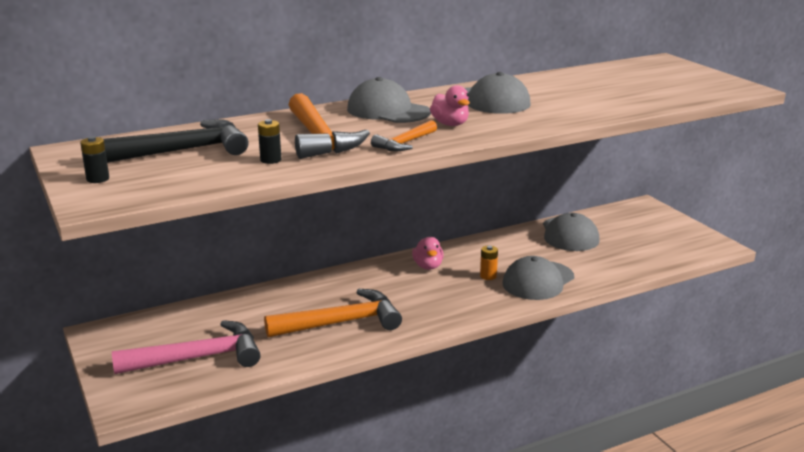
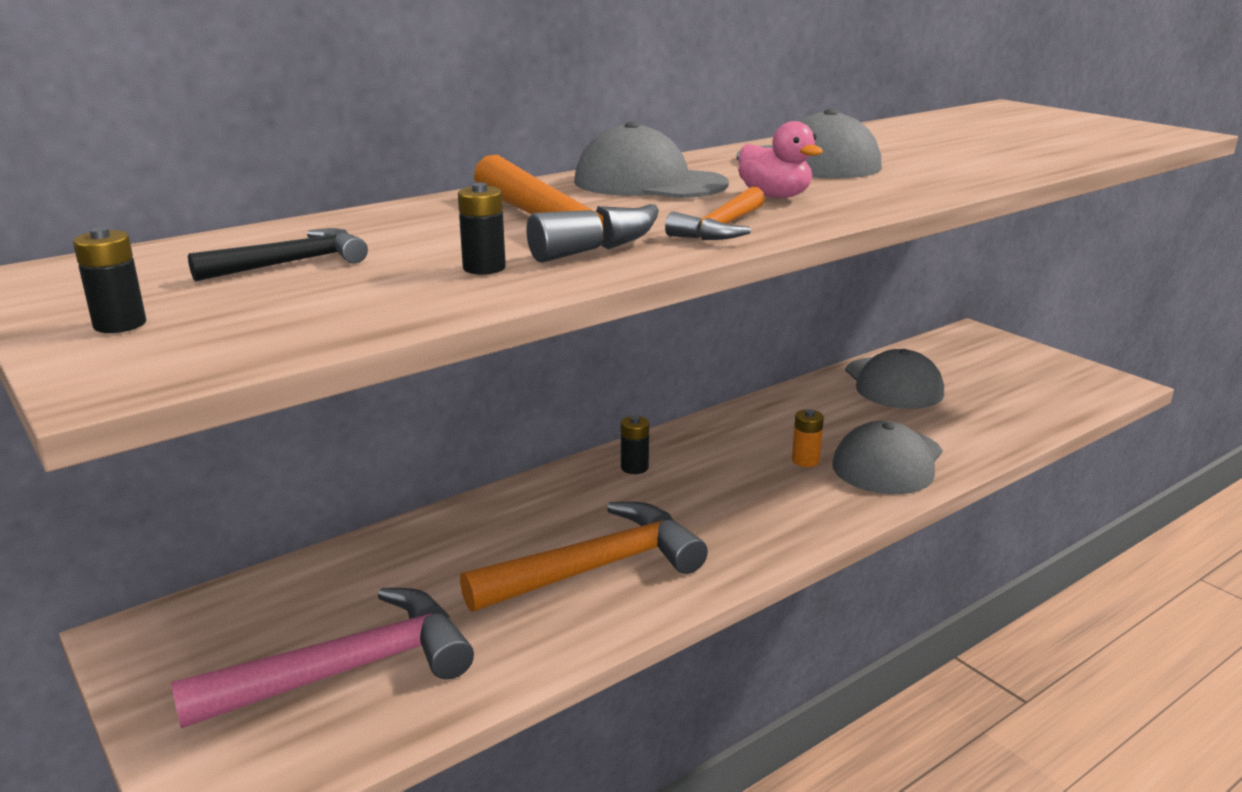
camera: 10 degrees left, 0 degrees up
(181, 151) = (292, 263): black hammer -> black hammer, size x0.54
(385, 271) = (634, 467): none -> black battery
(428, 266) = (701, 452): pink duck -> none

